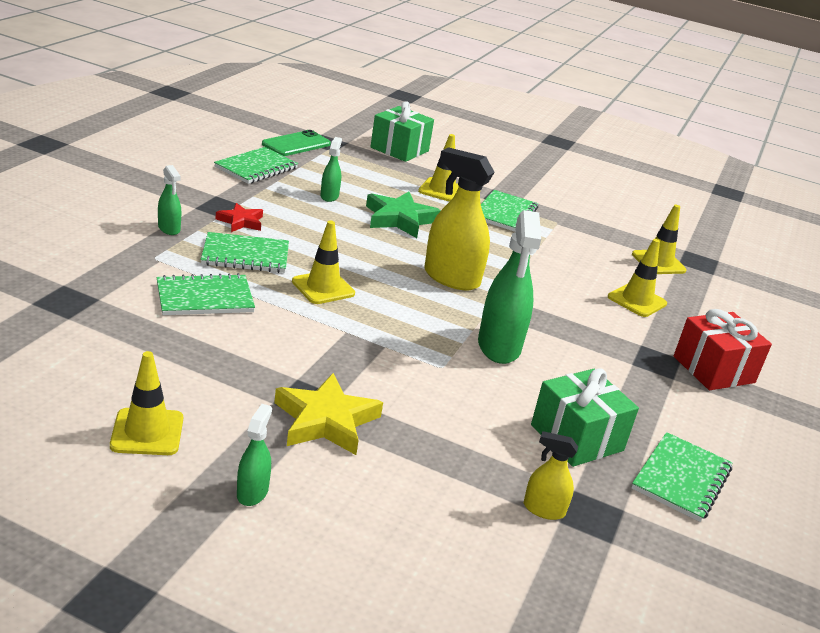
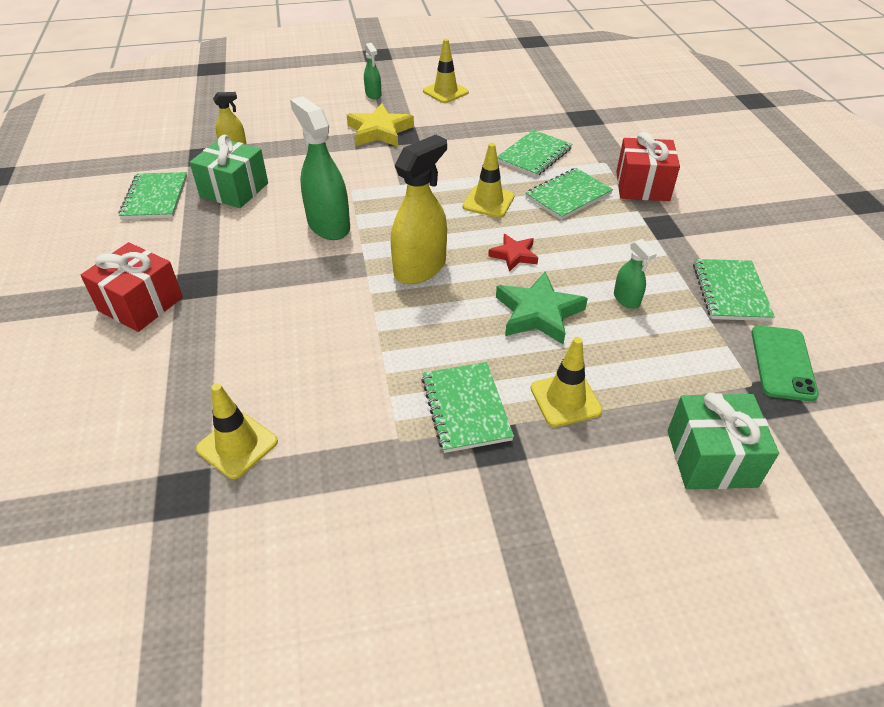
camera: 150 degrees right, 15 degrees up
(169, 228) = (642, 186): green spray bottle -> red gift
(241, 221) = (623, 222): red star -> red star (514, 255)
(451, 278) = (420, 268): yellow spray bottle -> yellow spray bottle turned 45 degrees counterclockwise
(637, 300) = (240, 352): yellow traffic cone -> none

